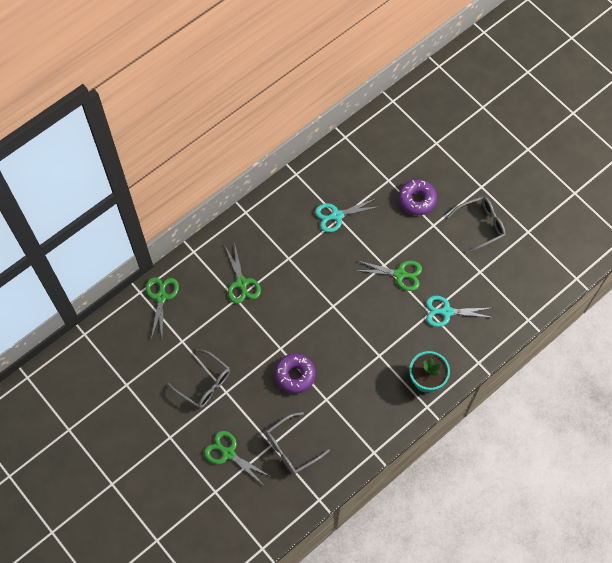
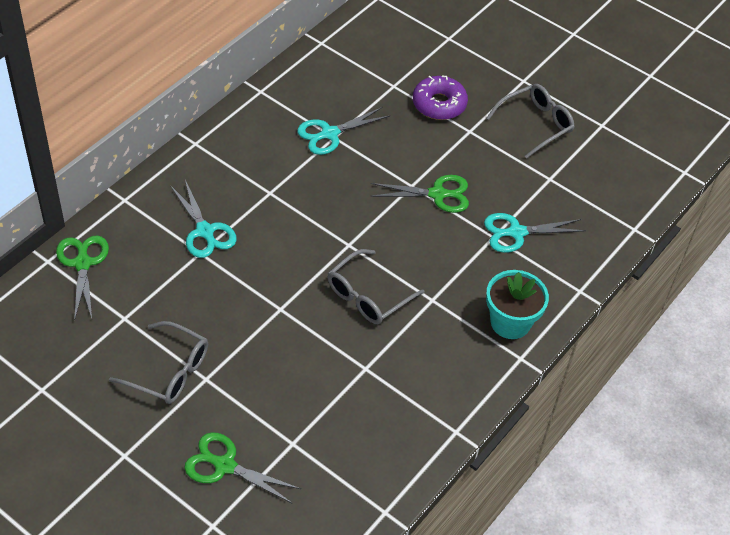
camera: 15 degrees left, 15 degrees down
(241, 283) = (205, 231): green scissors -> turquoise scissors
(291, 448) = (325, 443): grey glasses -> grey glasses (368, 296)
(295, 375) = (310, 342): purple donut -> none

